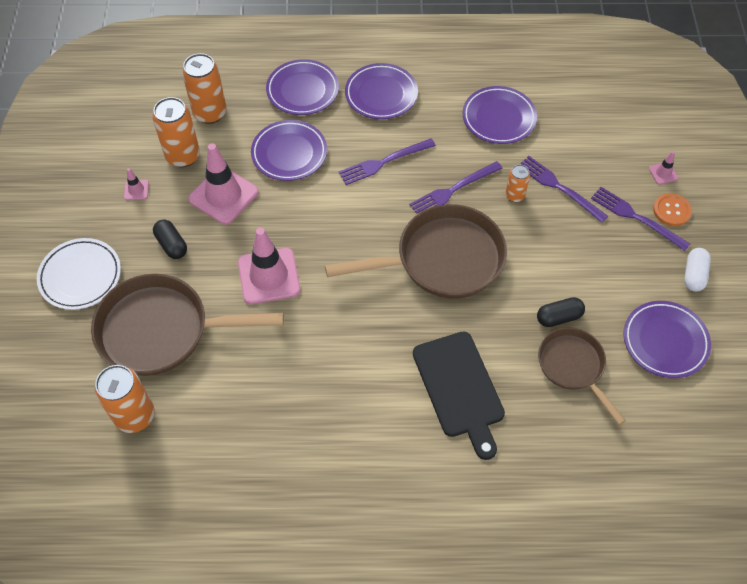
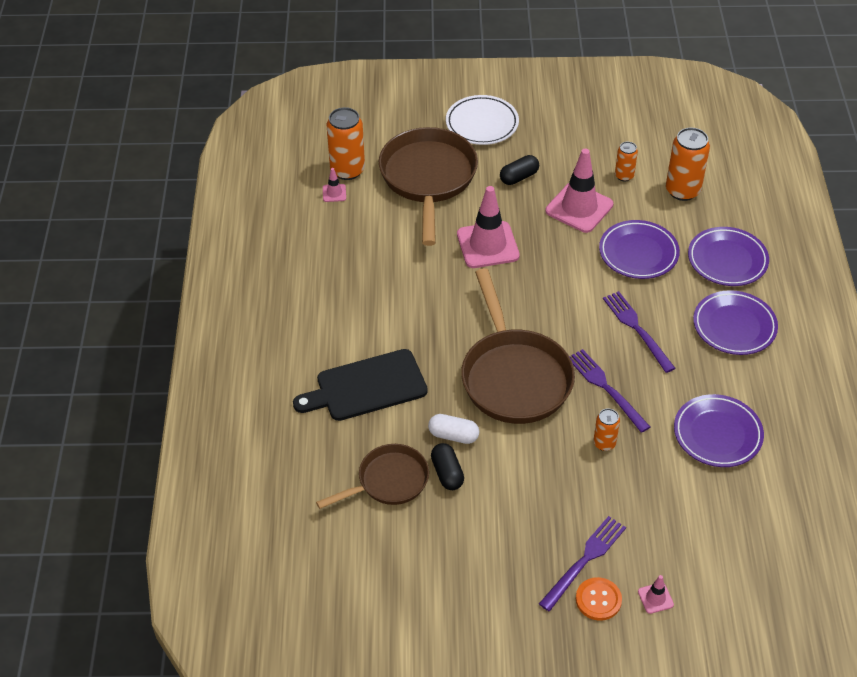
camera: 90 degrees right, 10 degrees down
(136, 190) = (579, 148): pink traffic cone -> pink traffic cone (334, 193)
(183, 156) = (624, 176): orange can -> orange can, size x0.55
(559, 187) = (621, 487): purple fork -> none
(665, 341) = (418, 569): purple plate -> none
(694, 275) = (506, 610): white capsule -> white capsule (453, 435)

